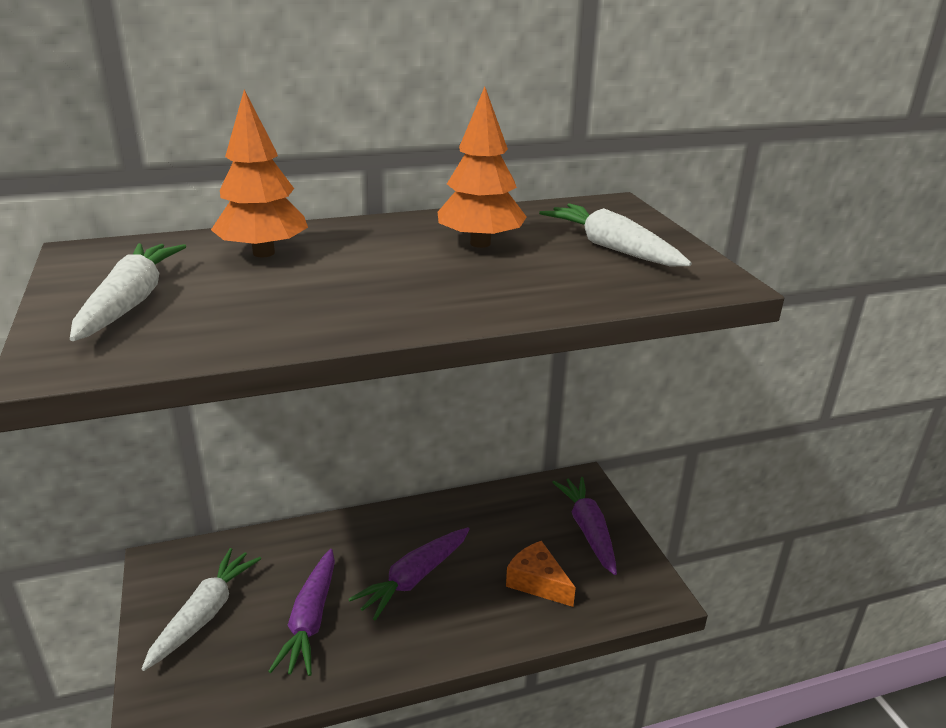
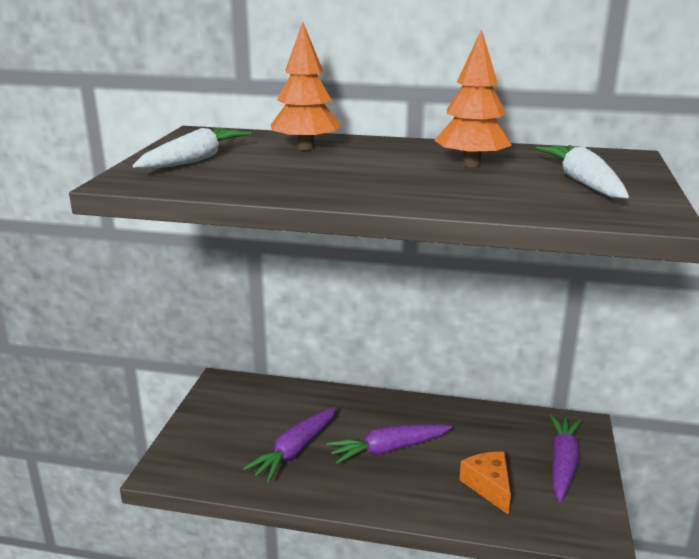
camera: 30 degrees right, 5 degrees down
(205, 614) = (229, 422): white carrot -> none

